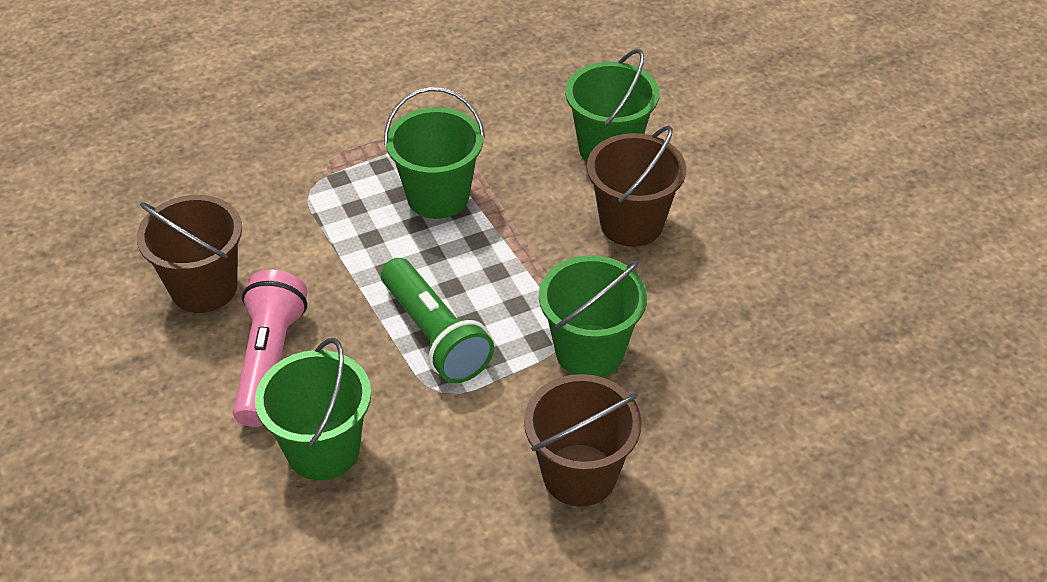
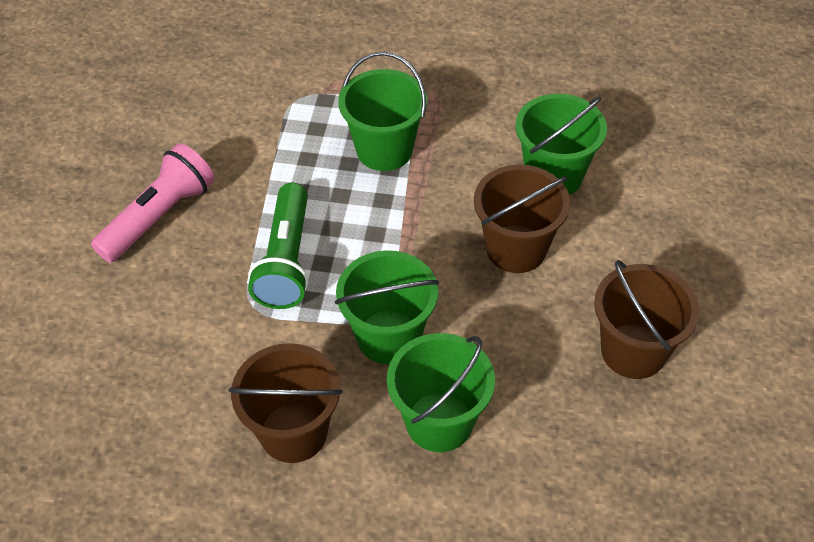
camera: 35 degrees right, 5 degrees up
(204, 288) = (163, 138): brown bucket -> brown bucket (633, 351)
(323, 450) = (136, 304): green bucket -> green bucket (439, 422)

